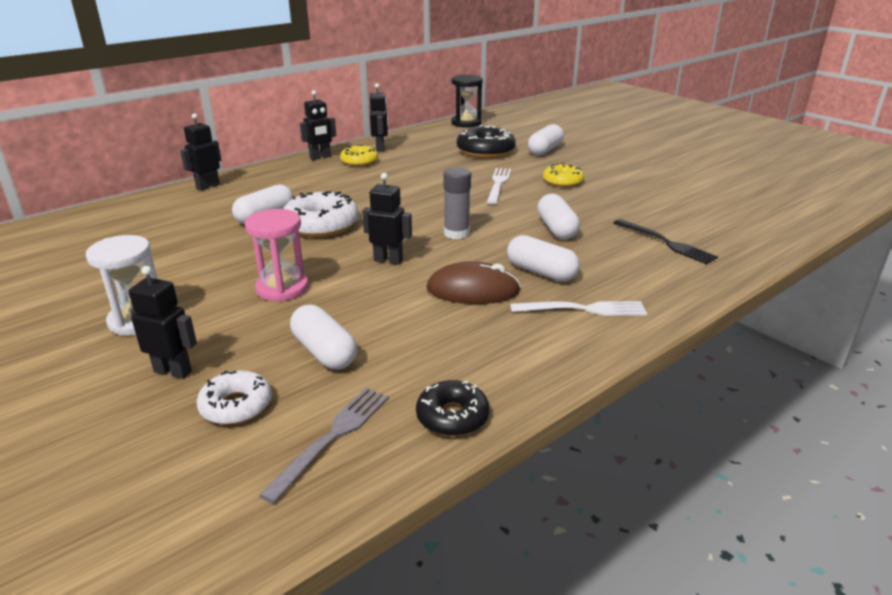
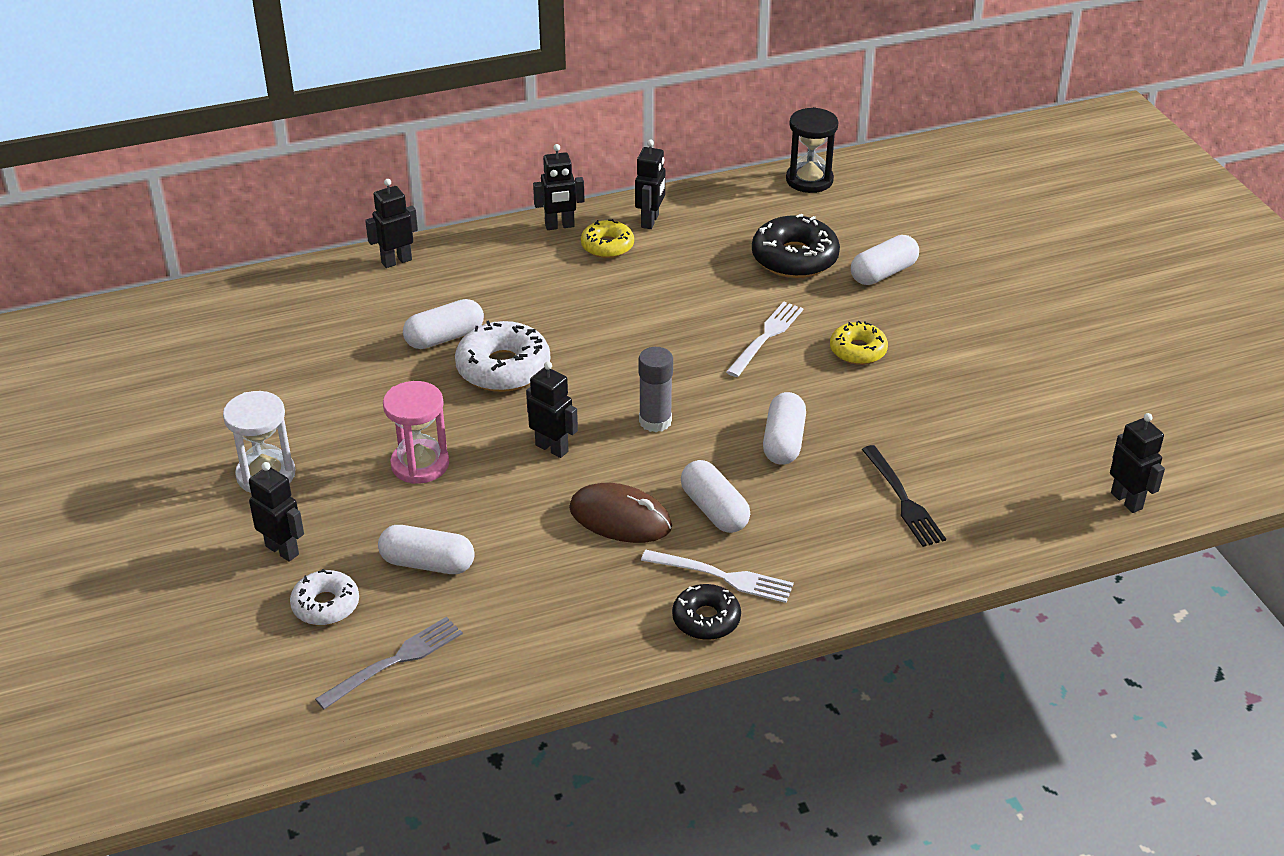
camera: 20 degrees right, 10 degrees up
(324, 352) = (427, 563): white capsule -> white capsule turned 60 degrees counterclockwise
(452, 417) = (508, 670): black donut -> black donut (706, 619)
(801, 219) = (1127, 501): none -> black robot

